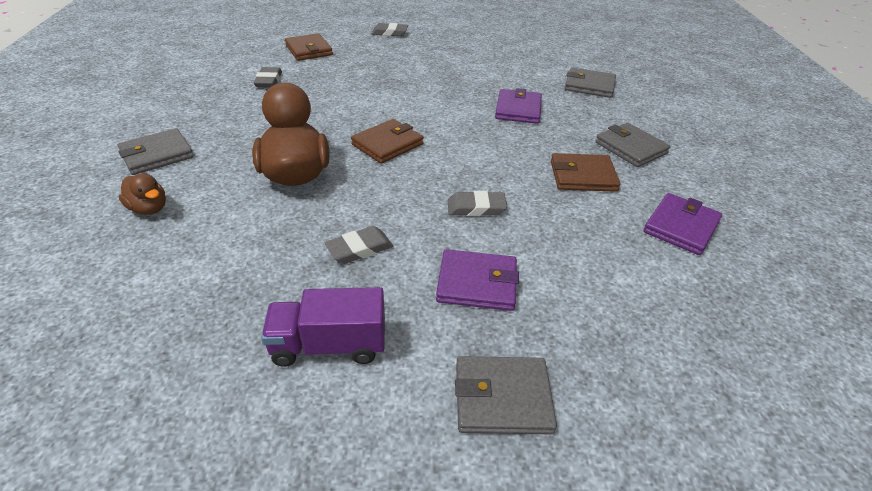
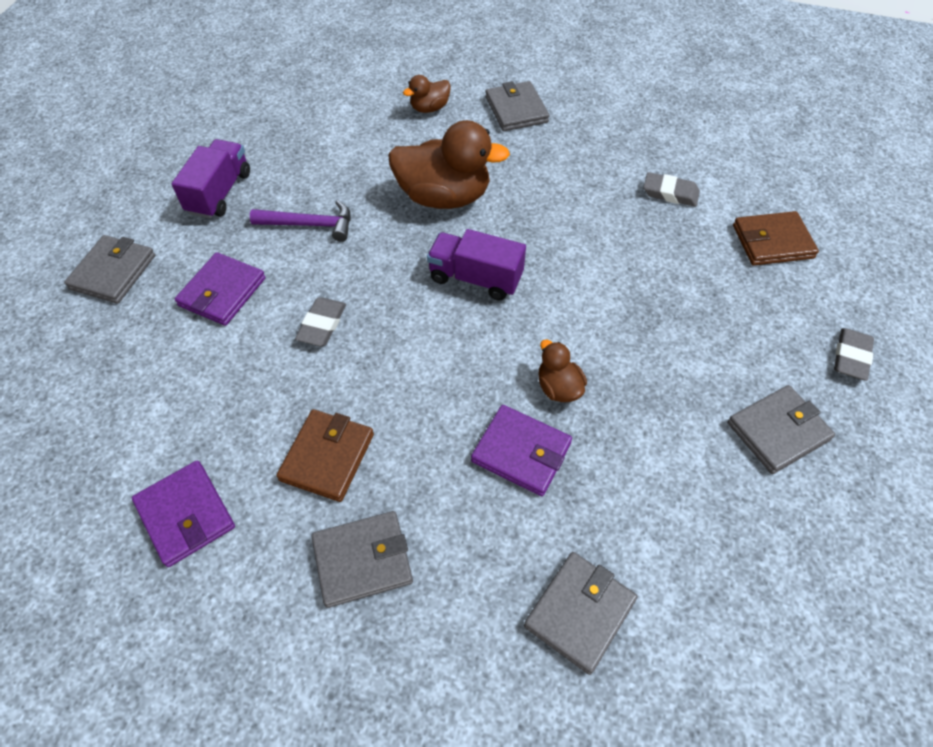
camera: 110 degrees right, 15 degrees up
(359, 249) = (309, 225): grey eraser -> purple hammer
(387, 144) = (475, 278): brown wallet -> purple truck
(449, 47) = (778, 431): none -> grey wallet
(464, 103) = (558, 388): none -> brown duck

